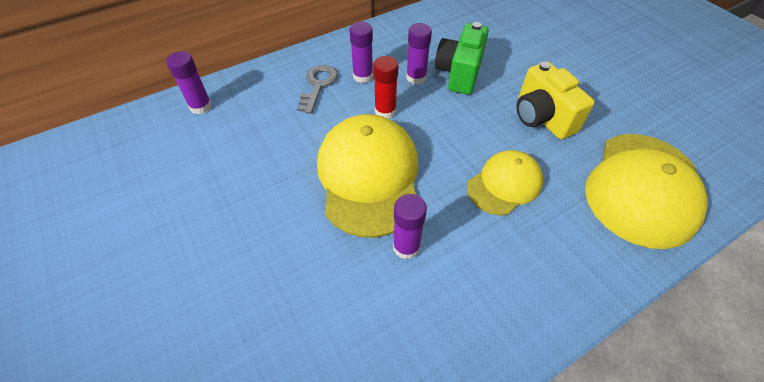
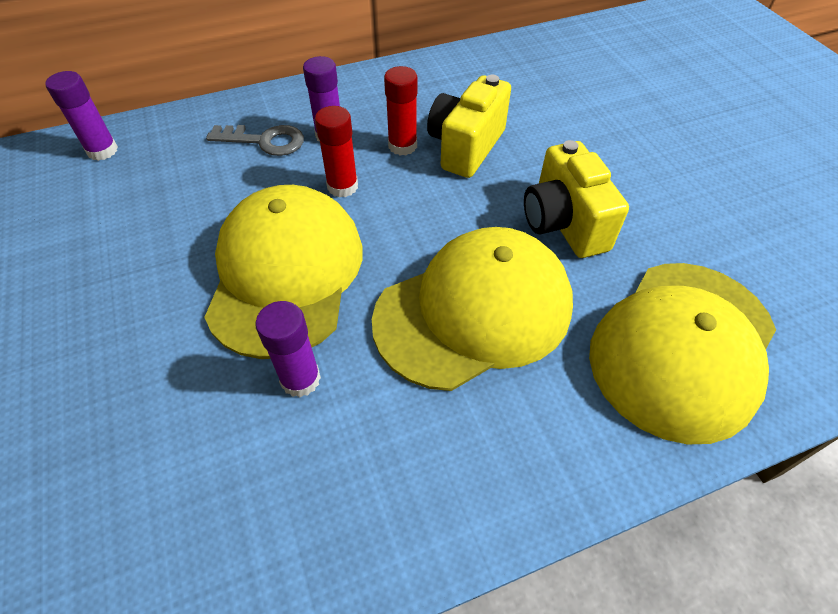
camera: 10 degrees right, 0 degrees up
(318, 85) = (265, 141): grey key -> grey key turned 75 degrees clockwise
(416, 77) = (402, 146): purple glue stick -> red glue stick
(459, 73) = (466, 147): green camera -> yellow camera
(504, 184) = (474, 311): yellow cap -> yellow cap, size x1.72

